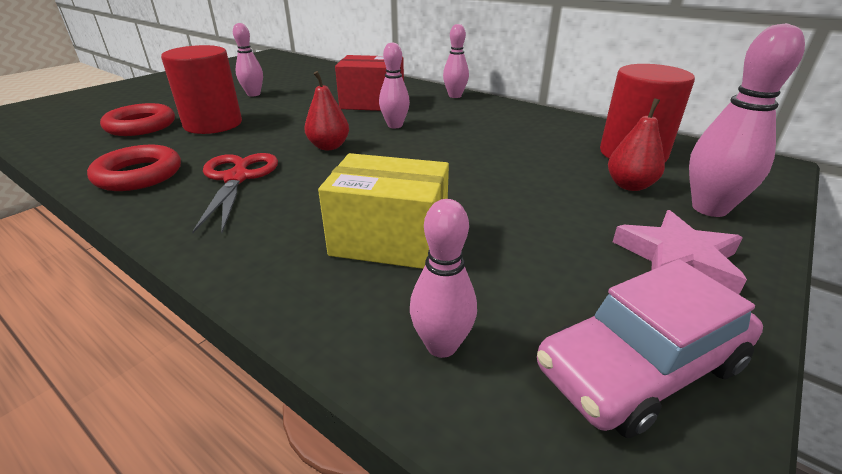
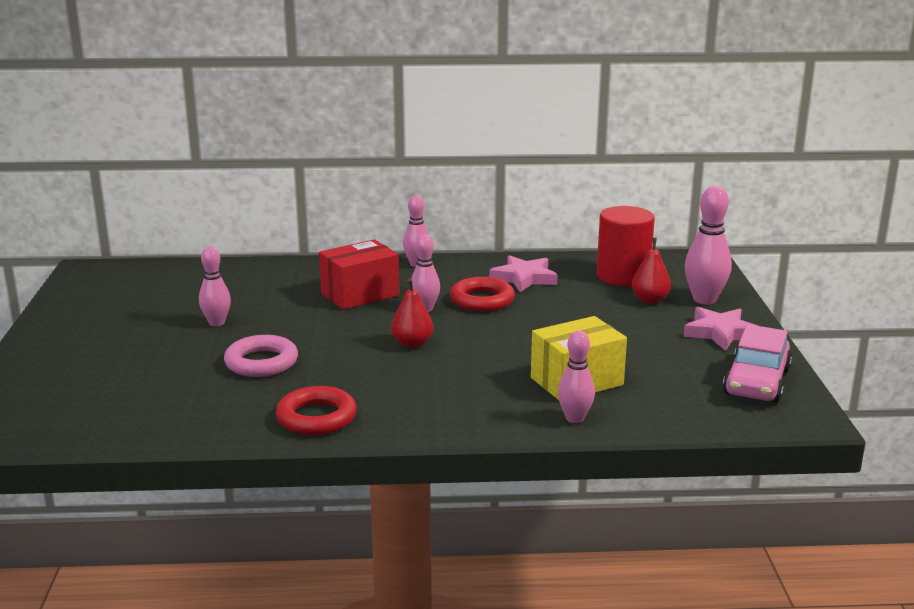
camera: 40 degrees left, 10 degrees down
(141, 126) = (192, 389): red ring -> red ring (482, 300)
(213, 124) = (261, 362): red cylinder -> pink ring
(237, 178) = (400, 389): red scissors -> none
(441, 345) = (678, 409): pink bowling pin -> pink bowling pin (575, 418)
(524, 127) = (524, 278): none -> pink star

